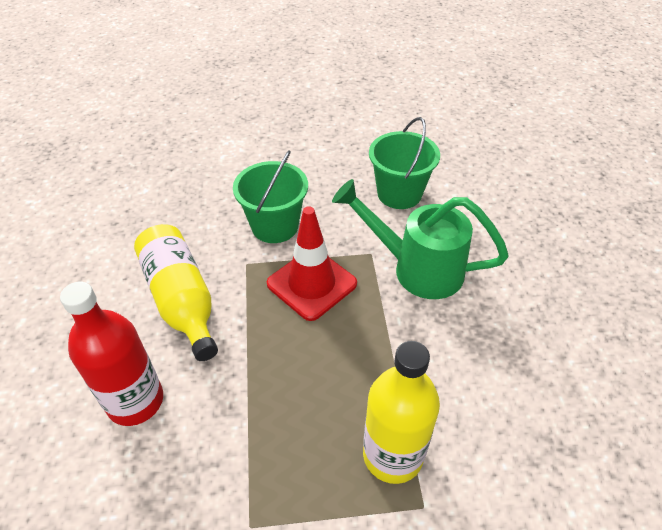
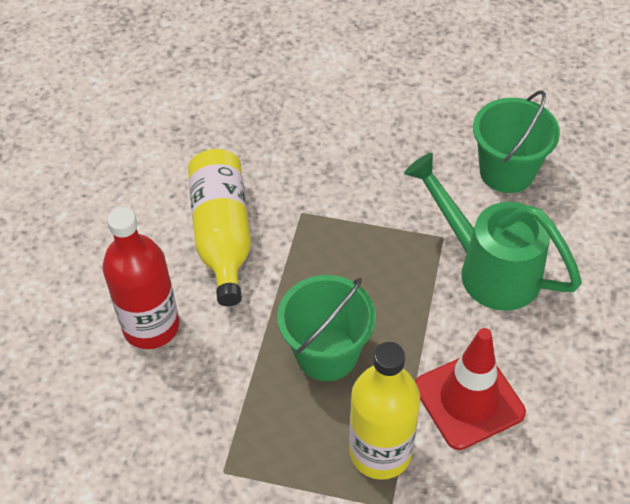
camera: 20 degrees right, 5 degrees up
(275, 226) = (347, 176): green bucket -> green bucket (326, 354)
(311, 284) = (364, 254): red traffic cone -> red traffic cone (469, 400)

